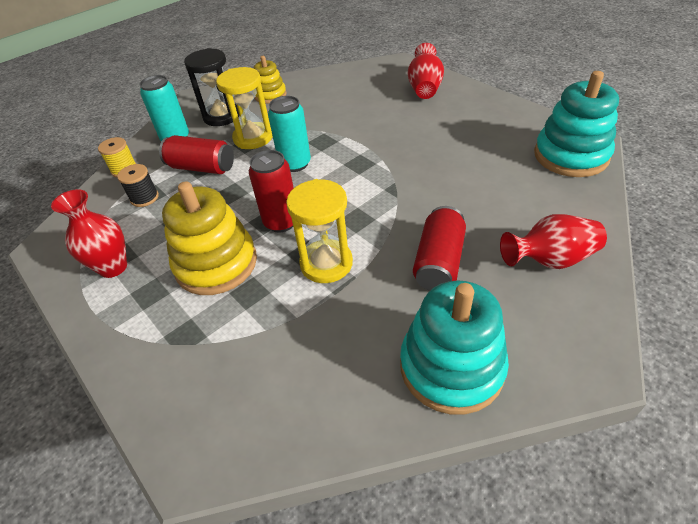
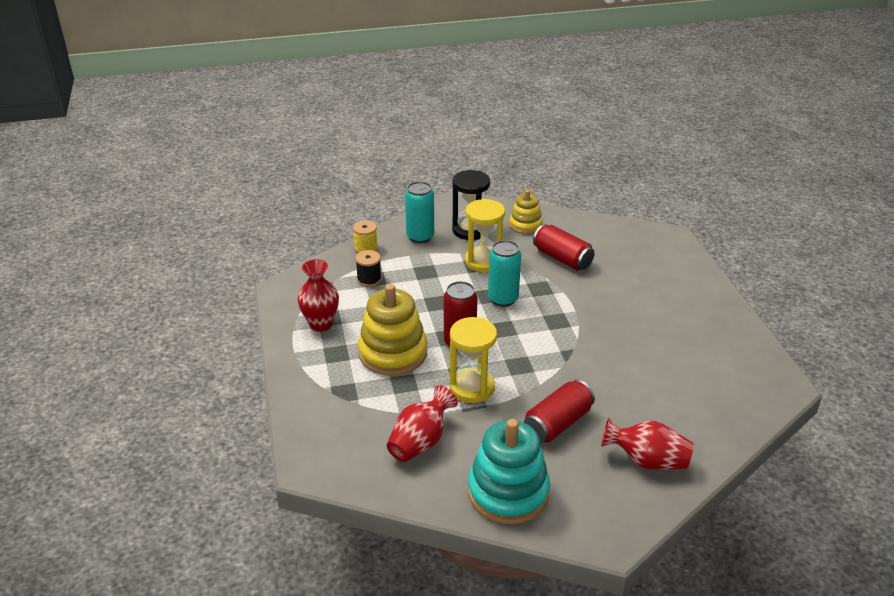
camera: 25 degrees right, 10 degrees down
(201, 167) = (426, 271): red can -> red can (562, 258)
(424, 88) = (673, 274): red vase -> red vase (420, 441)
(570, 156) = (751, 391): turquoise stacking toy -> none

